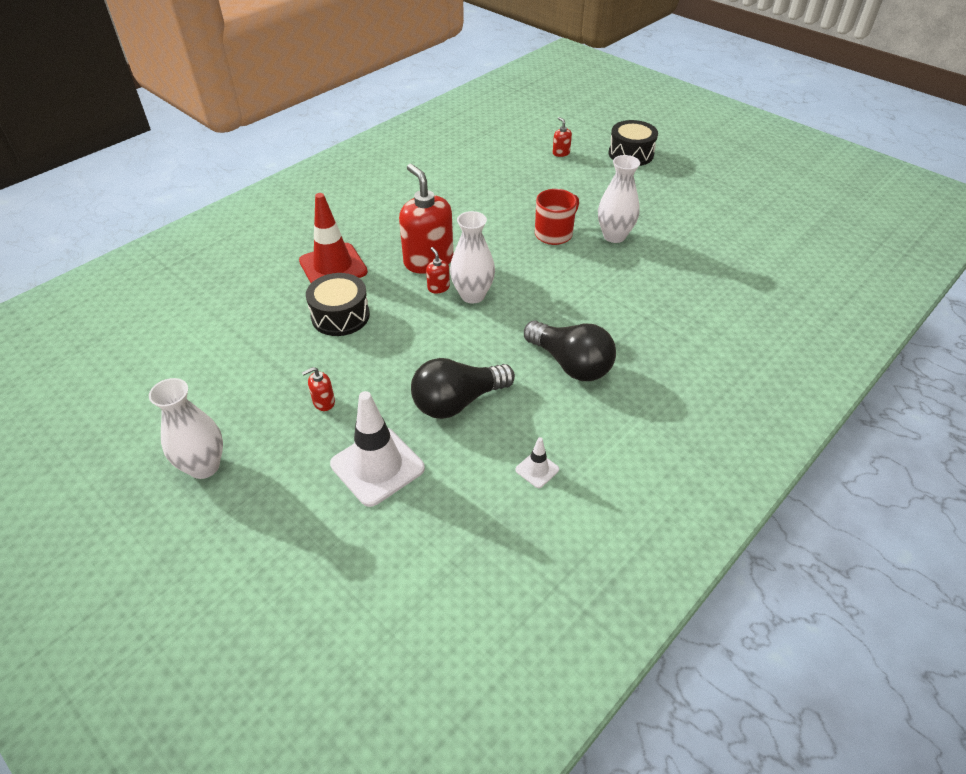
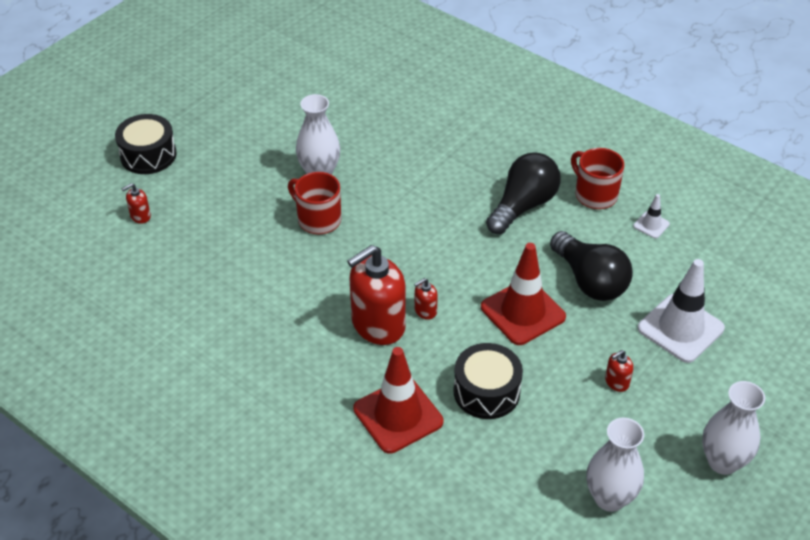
camera: 95 degrees left, 0 degrees up
(323, 402) = (616, 382): red soap dispenser -> red soap dispenser turned 90 degrees clockwise
(425, 347) = (523, 312): none -> red traffic cone
(472, 295) = (434, 281): white vase -> white vase (609, 498)
(588, 425) = (594, 195): none -> red mug

